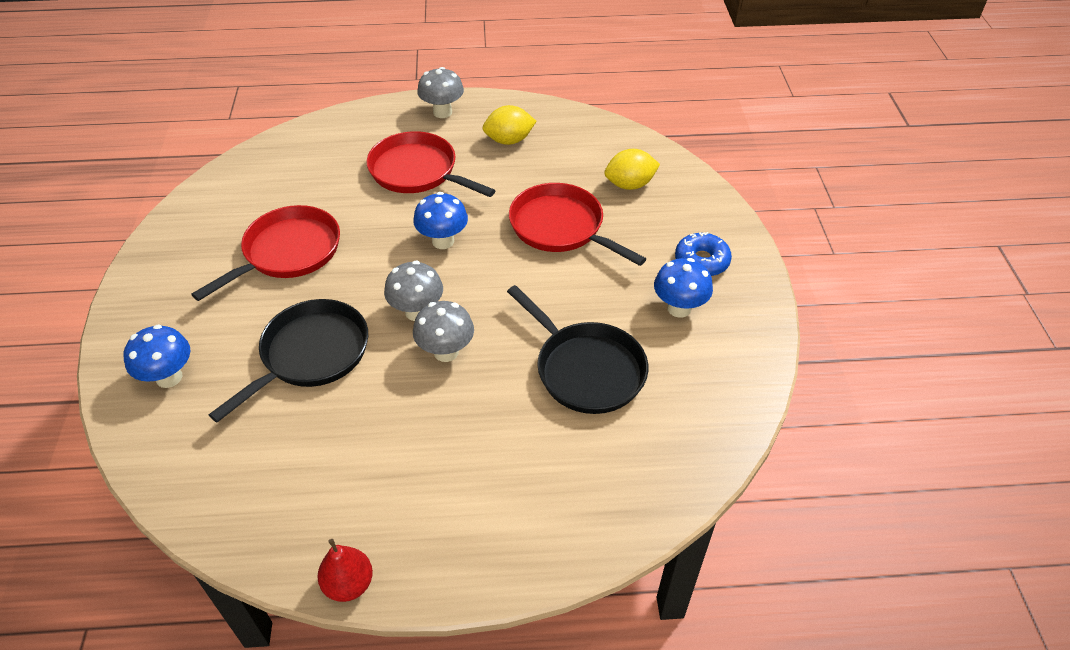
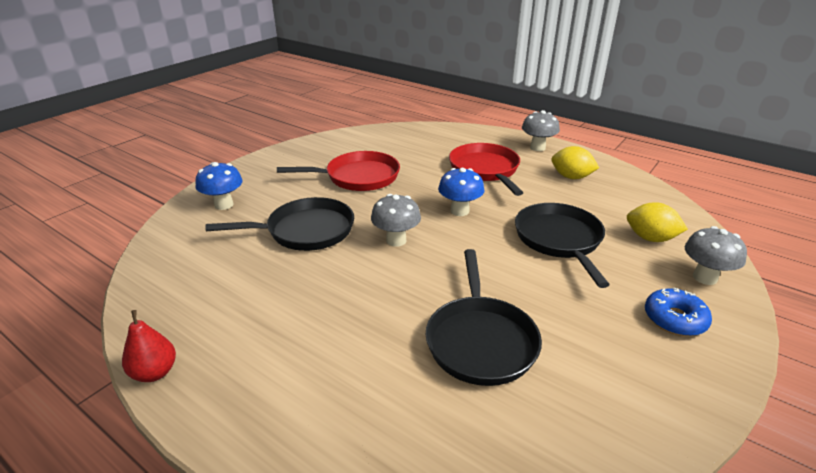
camera: 40 degrees right, 15 degrees down
(446, 352) = (387, 272): grey mushroom -> grey mushroom (705, 277)
(561, 227) = (559, 240): red pan -> black pan
(679, 308) = (615, 342): blue mushroom -> none

